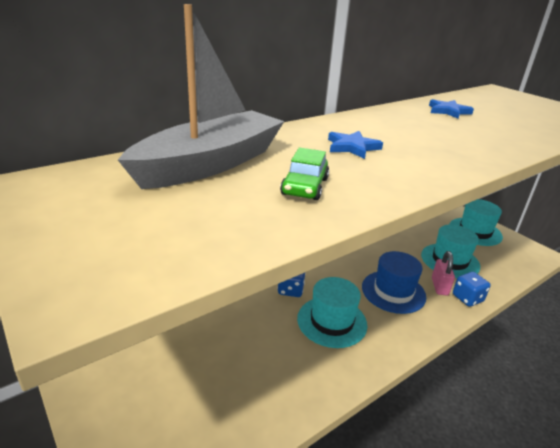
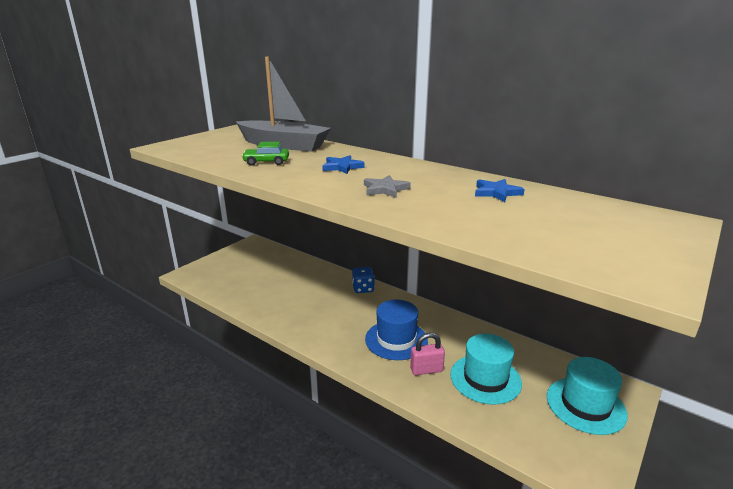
camera: 75 degrees right, 5 degrees down
(332, 321) = (337, 311): turquoise hat -> none
(440, 142) = (385, 189): none -> grey star
(467, 298) = (419, 390): blue dice -> none

